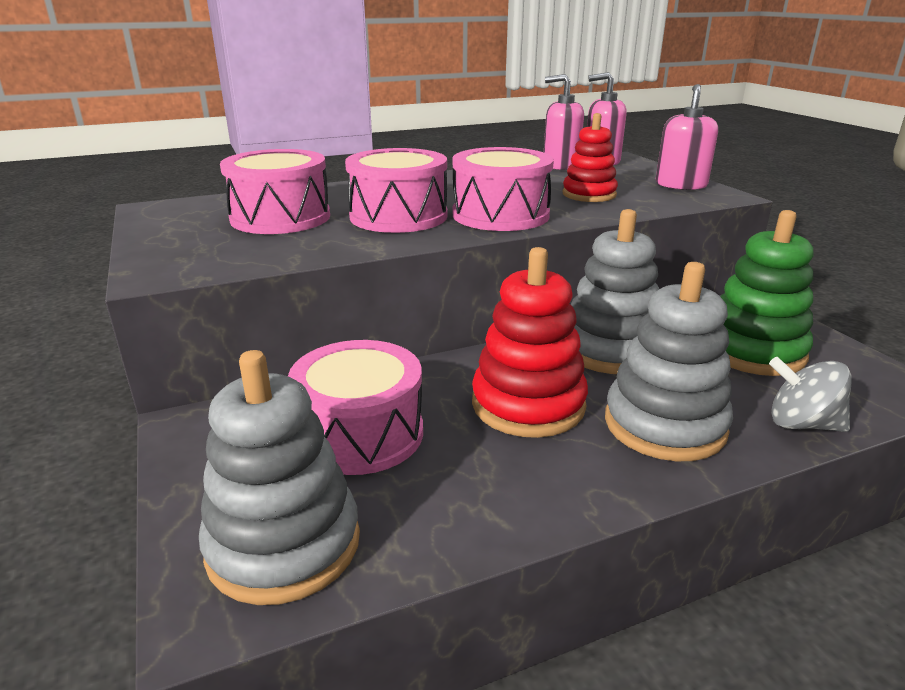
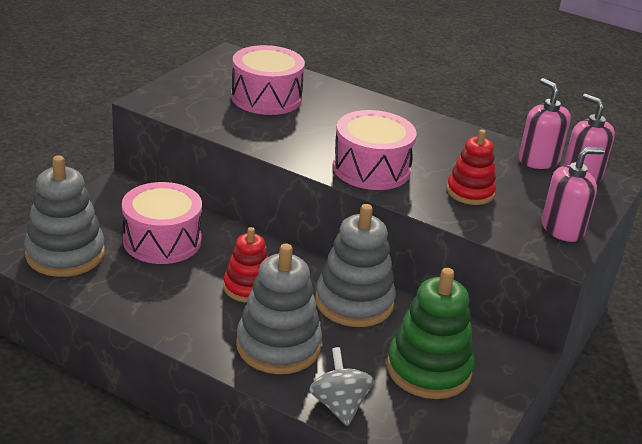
camera: 50 degrees right, 5 degrees up
(398, 216) = (319, 134): pink drum -> none
(528, 404) = (248, 287): red stacking toy -> red stacking toy, size x0.63

